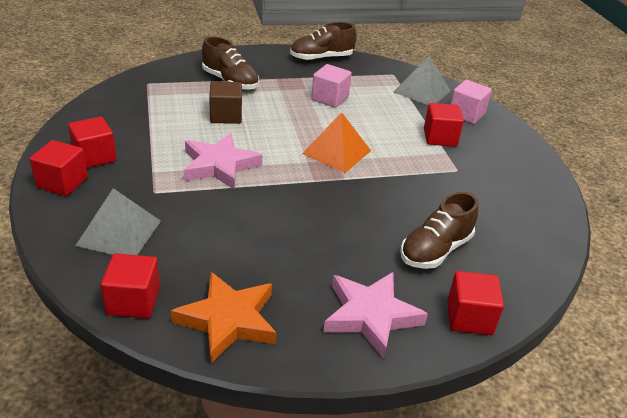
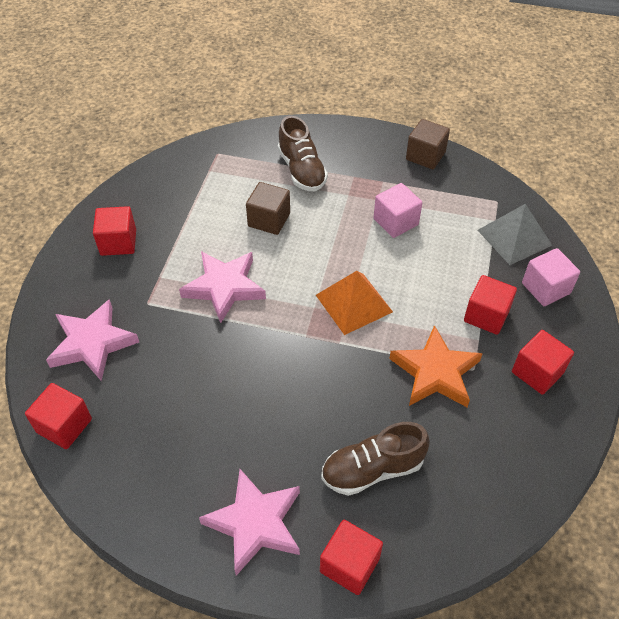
camera: 30 degrees right, 15 degrees up
(62, 182) = (76, 267): red cube -> red cube (537, 372)
(119, 232) = (92, 343): grey pyramid -> pink star
(228, 320) = (128, 477): orange star -> orange star (435, 372)
(321, 58) = (425, 156): brown shoe -> brown cube

